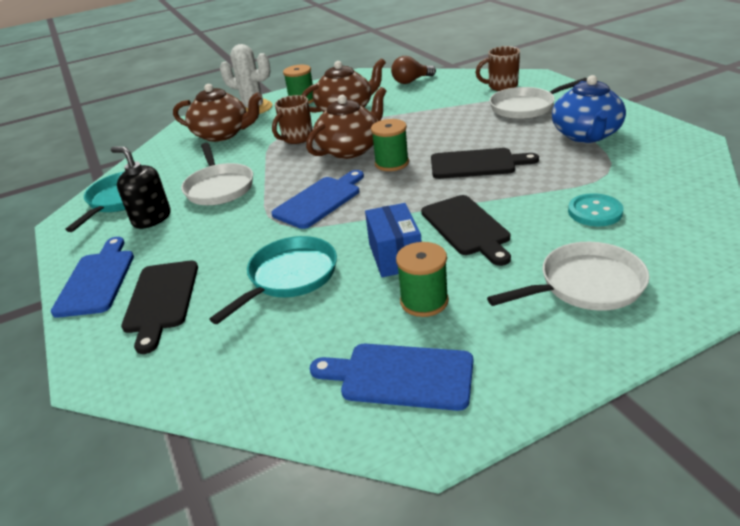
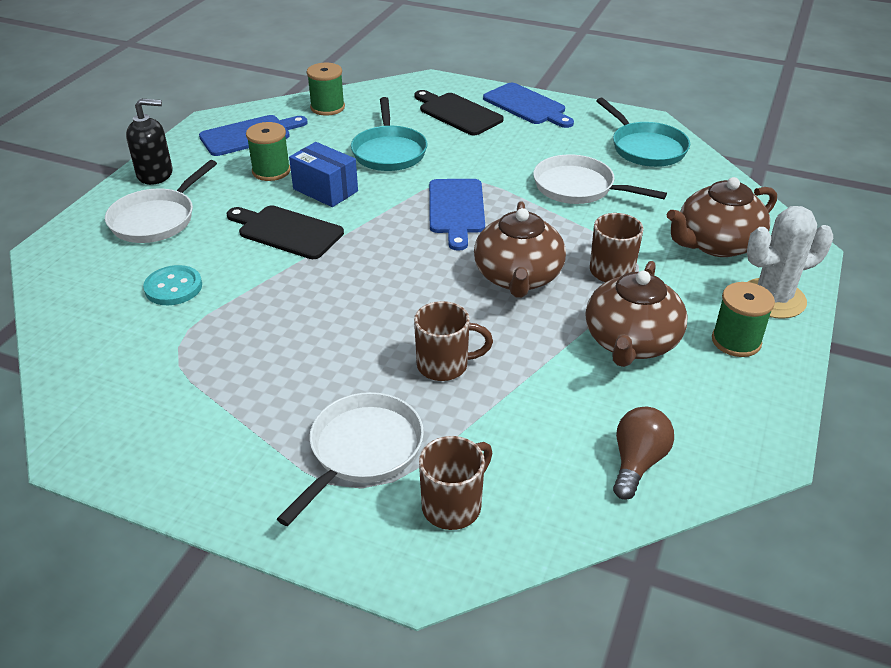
camera: 135 degrees right, 5 degrees up
(151, 218) = (580, 146): black soap dispenser -> black soap dispenser (155, 174)
(392, 163) = (441, 275): green spool -> green spool (327, 107)
(448, 124) = (445, 365): none -> brown mug
(477, 164) = (341, 307): black cutting board -> none
(586, 135) = (232, 410): blue teapot -> none

